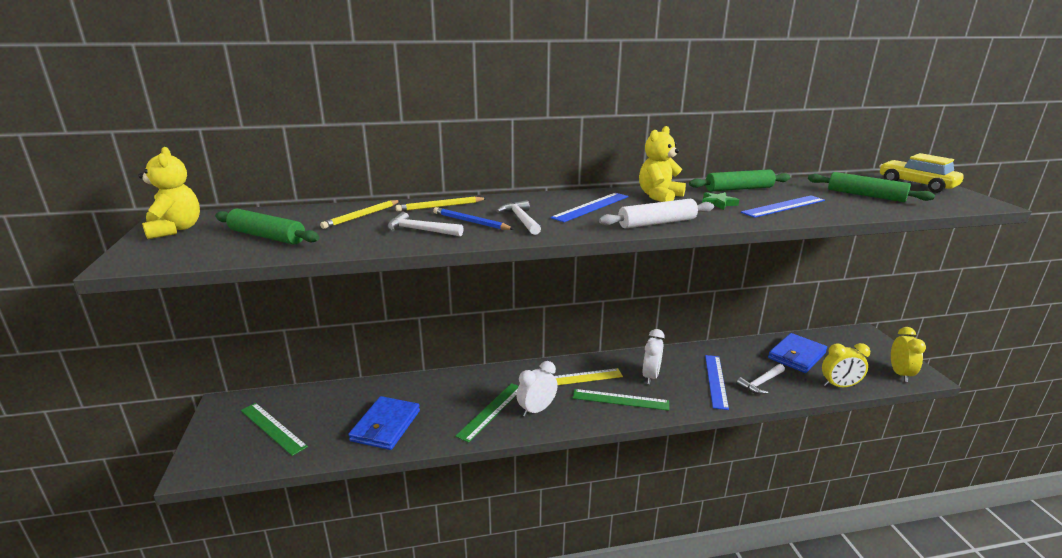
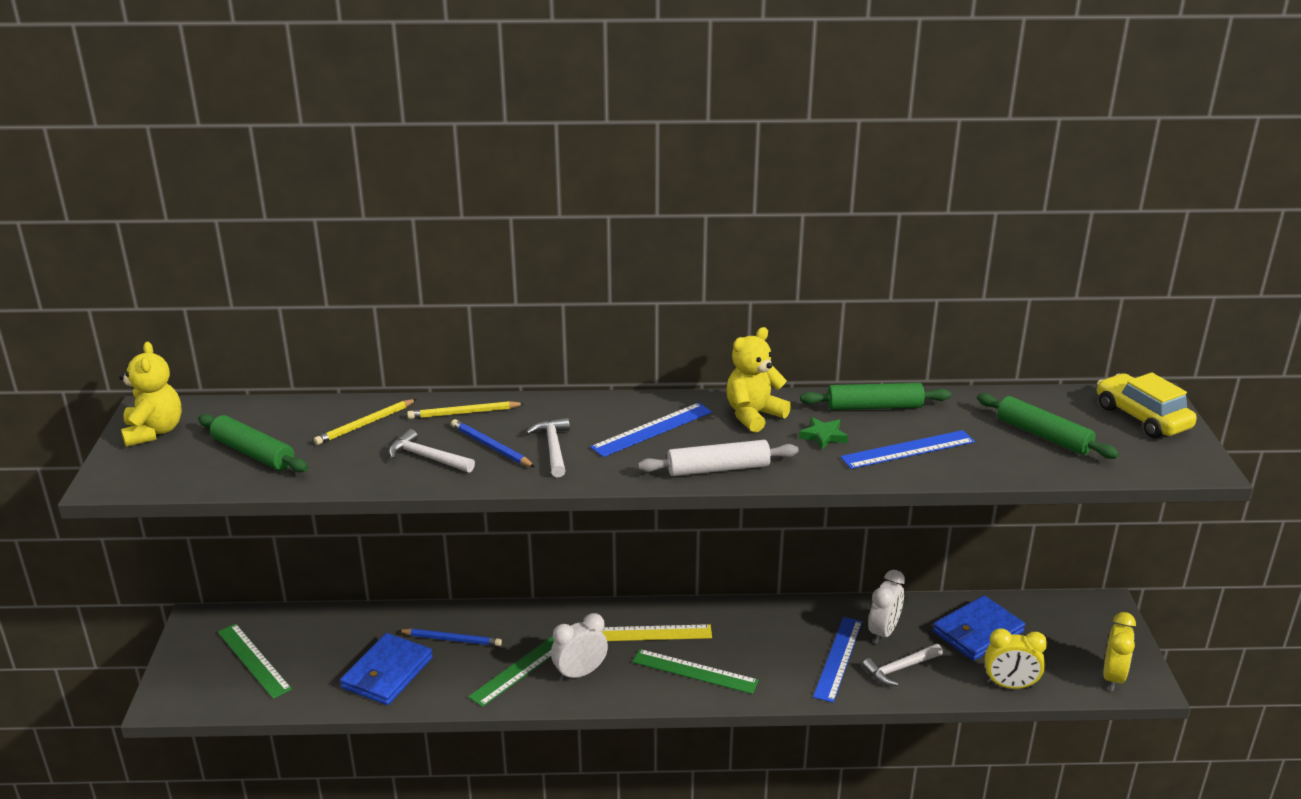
camera: 10 degrees right, 5 degrees up
(431, 397) = (451, 639): none -> blue pencil
(651, 376) = (751, 641): white clock -> white clock (883, 632)

